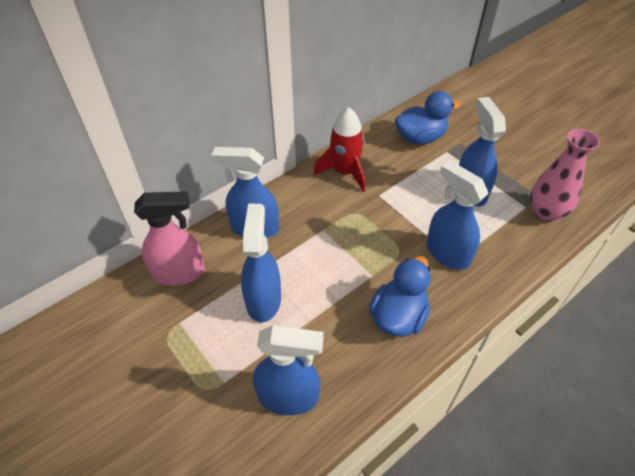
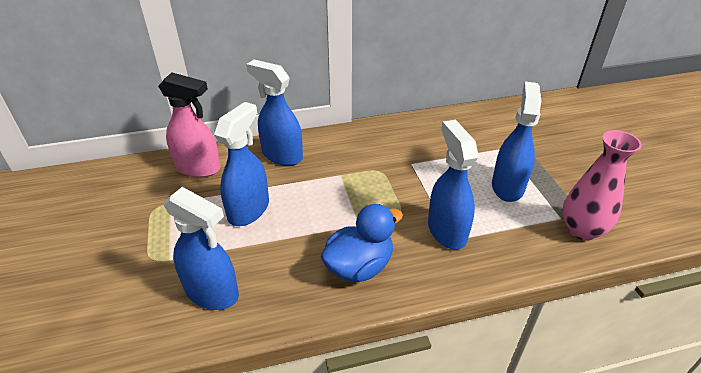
camera: 25 degrees right, 10 degrees down
(344, 172) = (392, 137): red rocket -> none
(420, 137) = (485, 130): blue duck -> none

